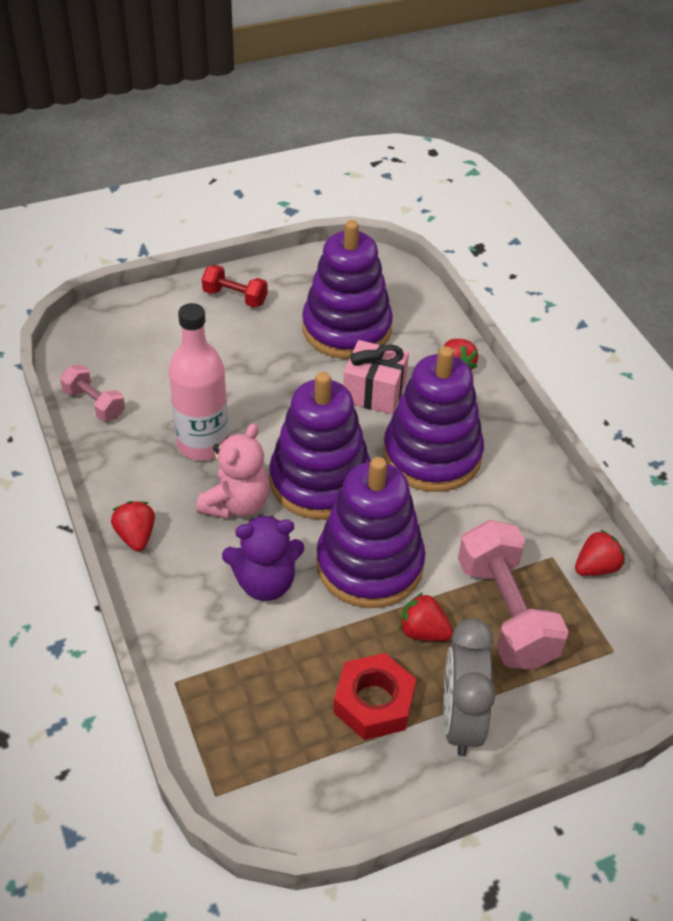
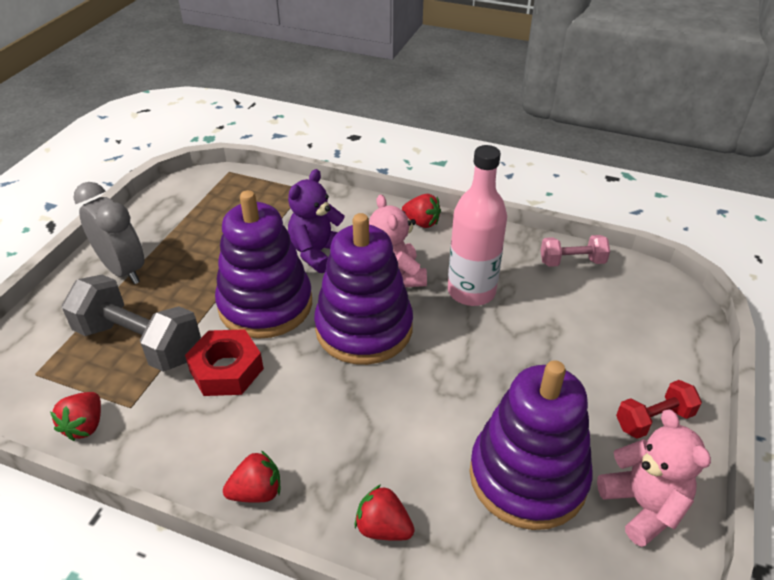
camera: 135 degrees right, 5 degrees down
(309, 279) = (643, 505): none -> pink teddy bear
(373, 703) = (185, 245): red nut -> red nut (226, 369)
(374, 392) = (419, 431): pink gift -> none
(423, 631) = (189, 294): red strawberry -> red strawberry (257, 492)
(432, 455) = (306, 414): purple stacking toy -> none
(505, 613) = (139, 342): pink dumbbell -> grey dumbbell

